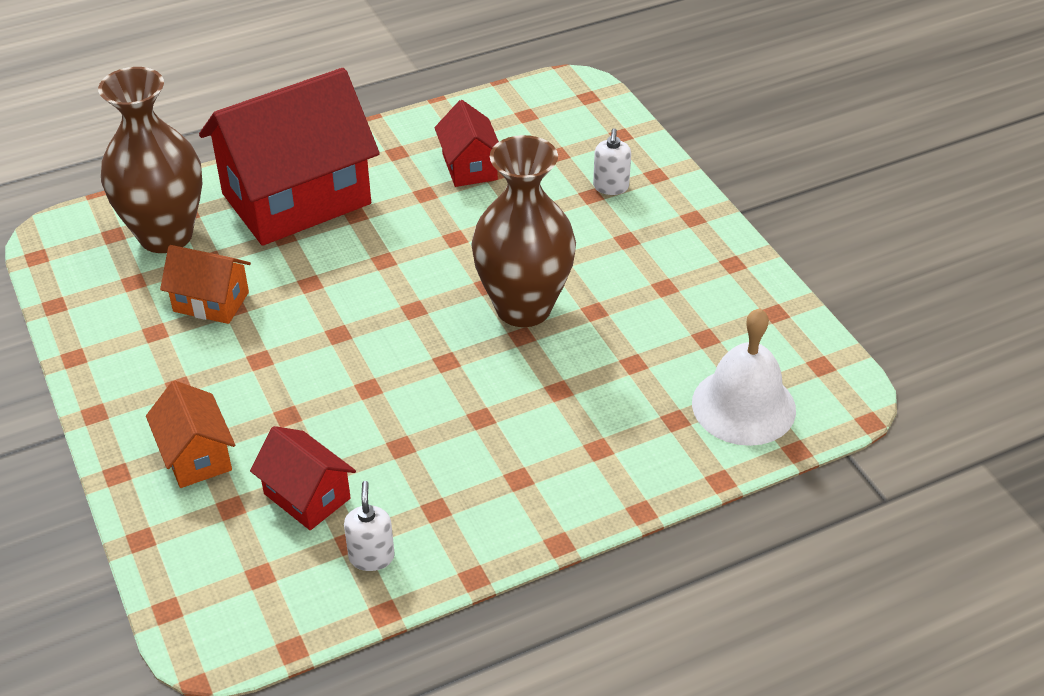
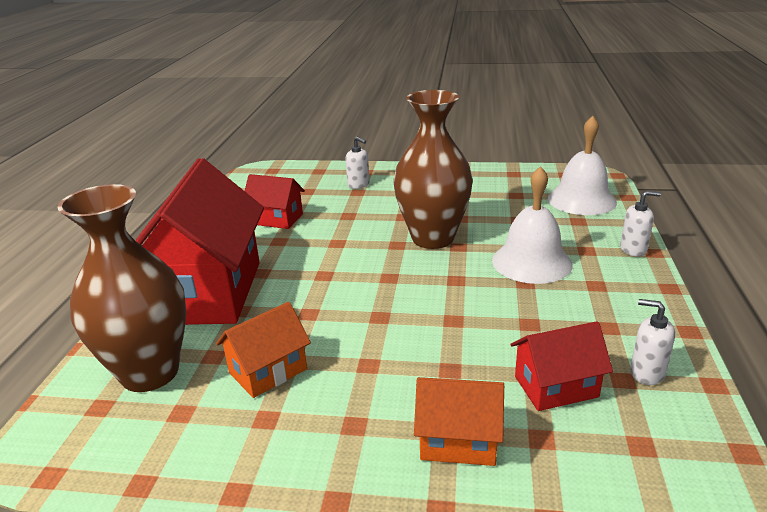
camera: 55 degrees left, 15 degrees down
(531, 409) = (531, 262): none -> white bell
(633, 491) = (633, 249): none -> white soap dispenser

